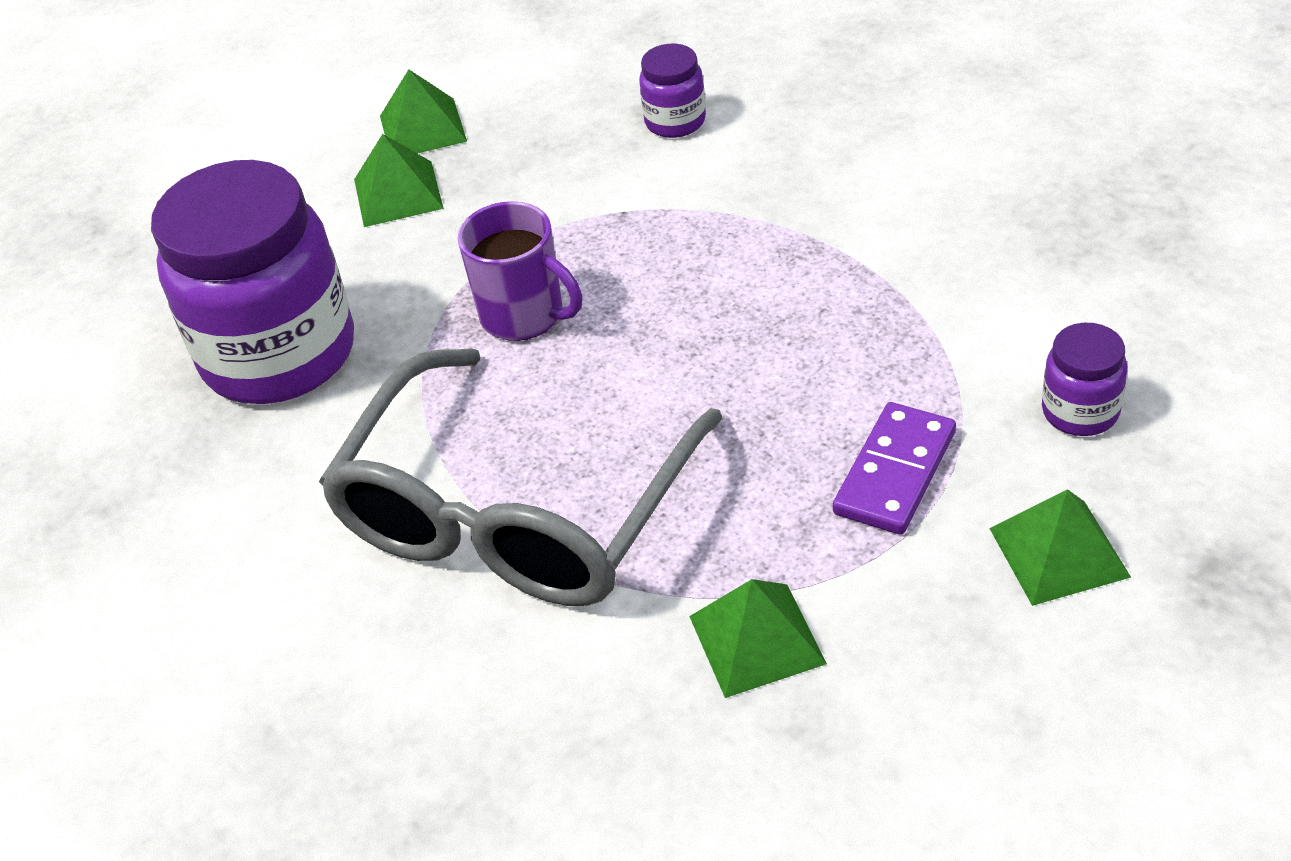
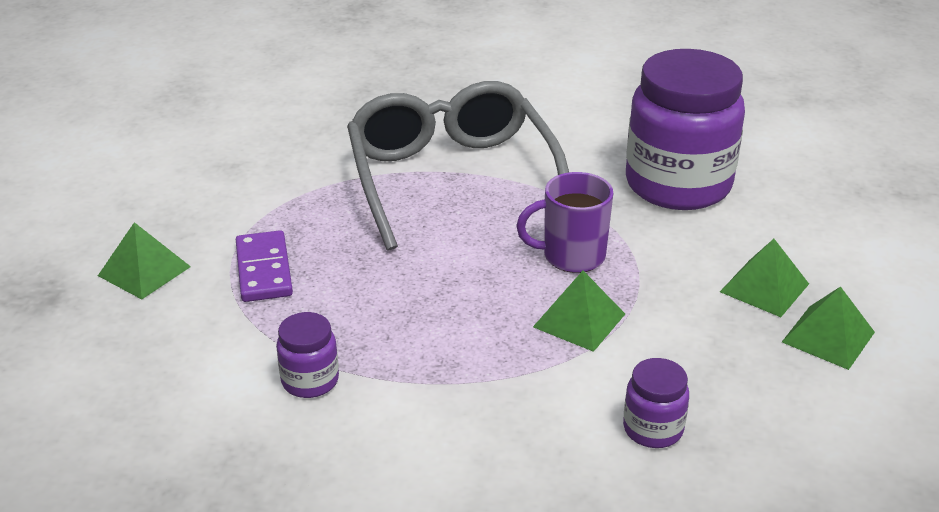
camera: 135 degrees right, 10 degrees down
(756, 639) = (279, 183): green pyramid -> green pyramid (579, 320)
(1080, 411) = (169, 345): purple jar -> purple jar (310, 381)

